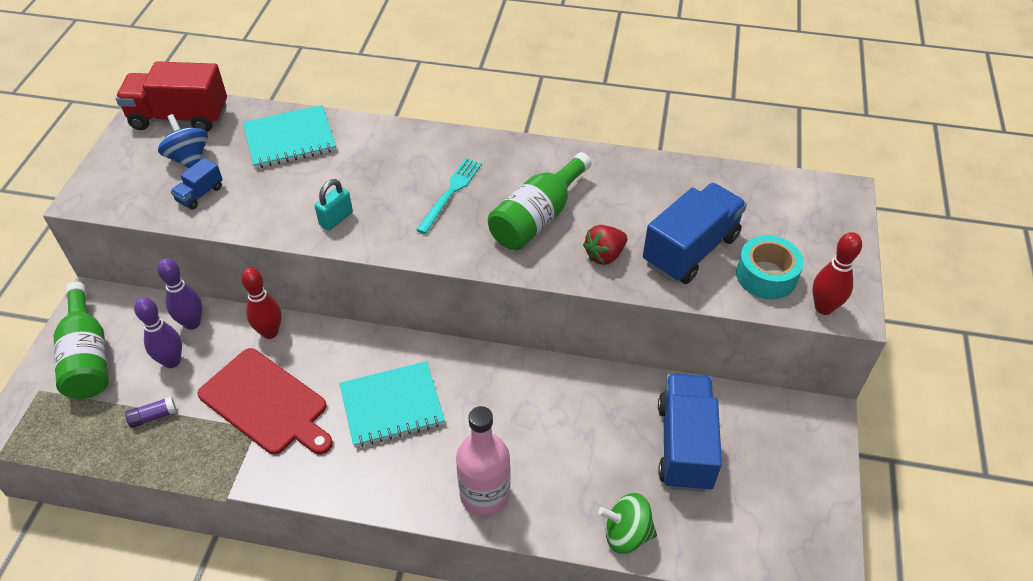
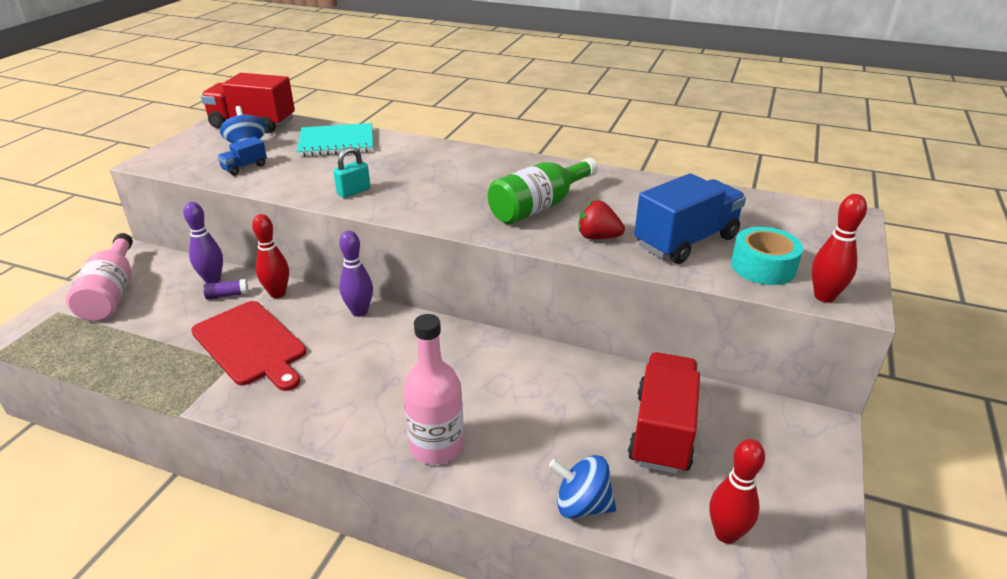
camera: 10 degrees right, 15 degrees down
(88, 357) = (112, 293): green bottle -> pink bottle
(153, 416) = (144, 342): purple glue stick -> purple glue stick (227, 295)
(172, 361) = (182, 304): purple bowling pin -> purple bowling pin (359, 311)
(392, 406) = (368, 361): turquoise notebook -> none
(450, 193) = (463, 185): turquoise fork -> none
(604, 255) = (597, 237): red strawberry -> red strawberry turned 45 degrees clockwise
(626, 534) = (582, 505): green spinning top -> blue spinning top
(684, 445) = (662, 431): blue truck -> red truck
(750, 542) = (726, 534): none -> red bowling pin

